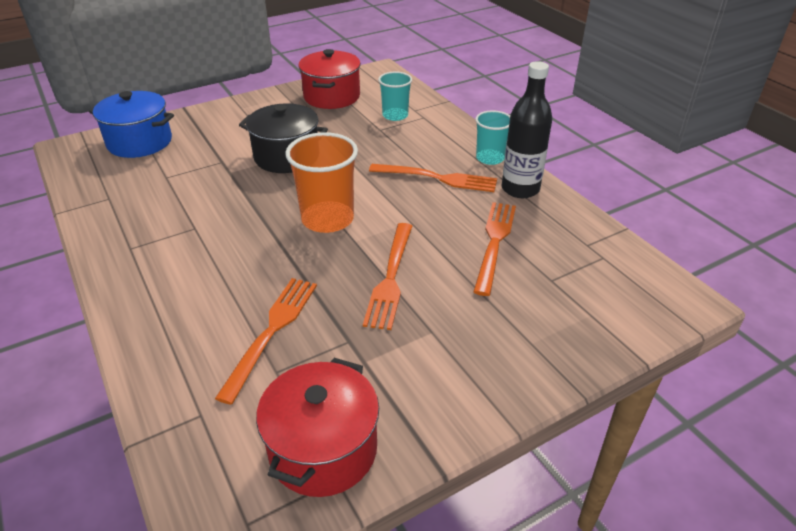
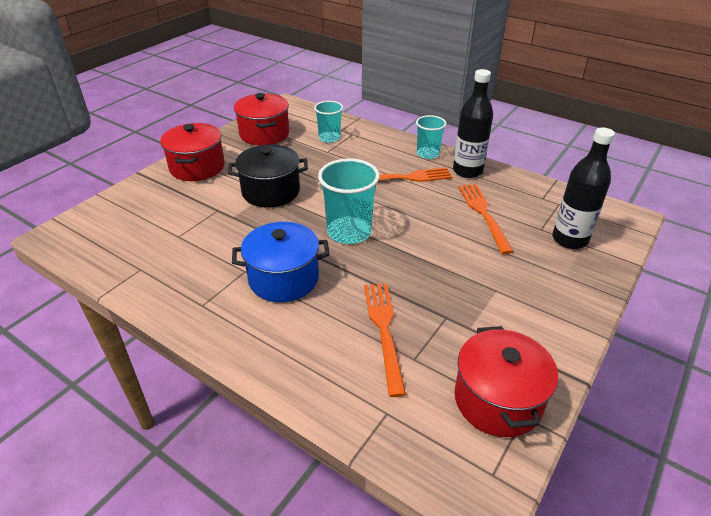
camera: 25 degrees left, 0 degrees up
(140, 142) = (124, 213): blue pot -> blue pot (283, 278)
(239, 115) = (197, 167): none -> red pot
(327, 219) = (349, 232): orange cup -> turquoise cup
(390, 279) = (435, 262): orange fork -> none
(577, 303) = (569, 239): none -> black bottle

